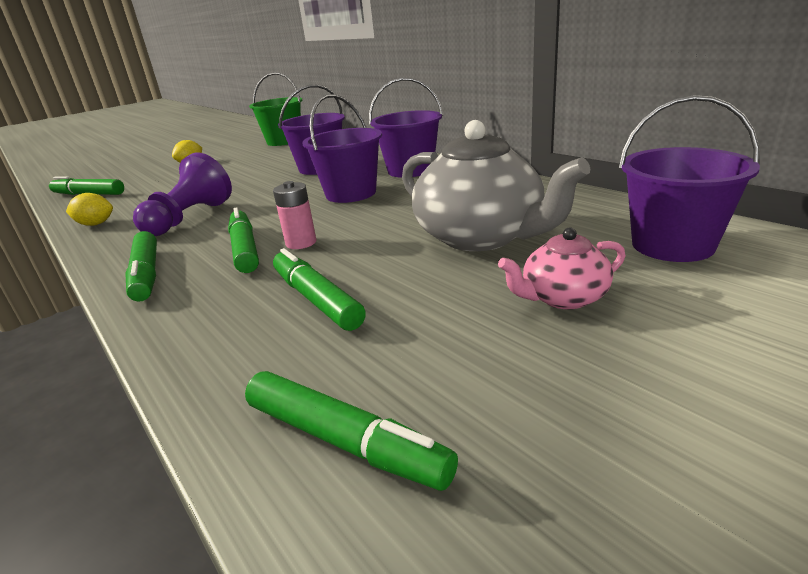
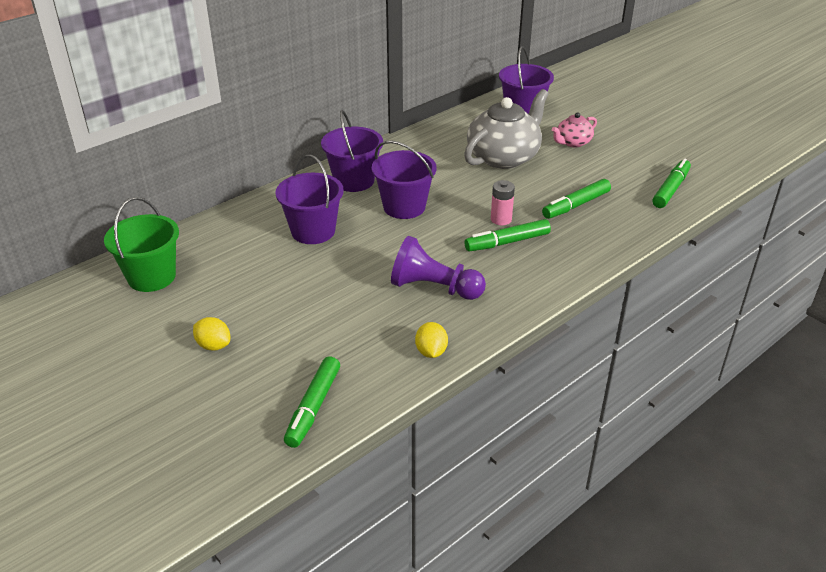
camera: 95 degrees left, 10 degrees up
(146, 274) = (544, 278): green marker -> none
(563, 297) = (573, 142): pink teapot -> pink teapot turned 75 degrees clockwise

